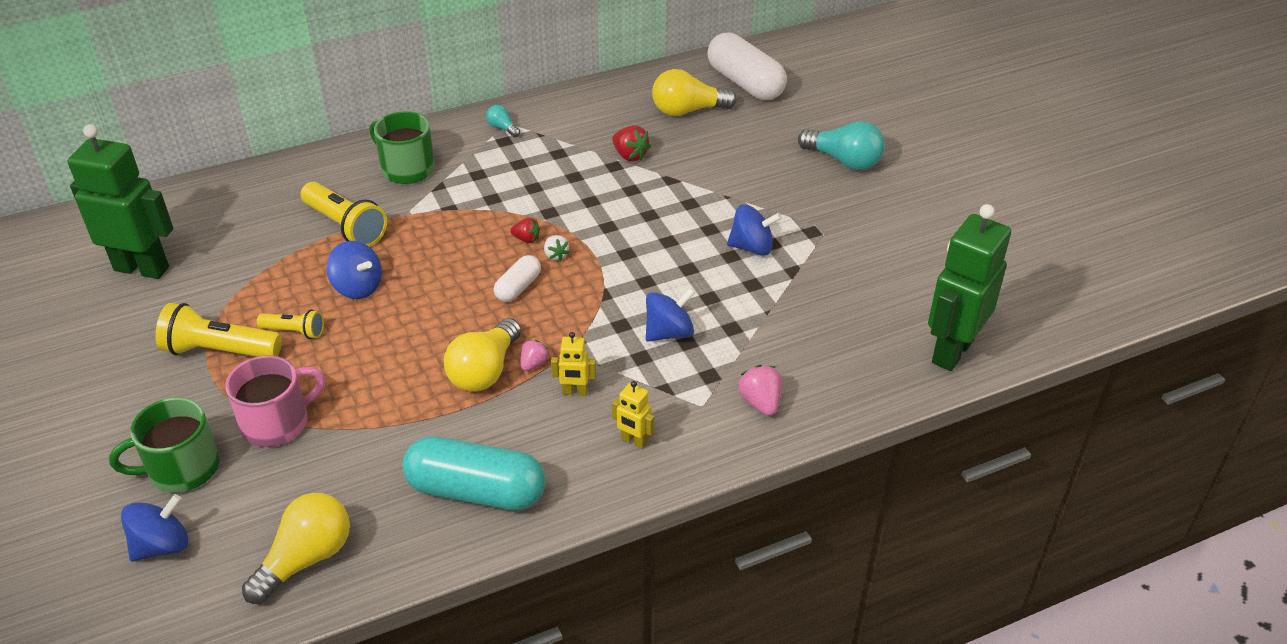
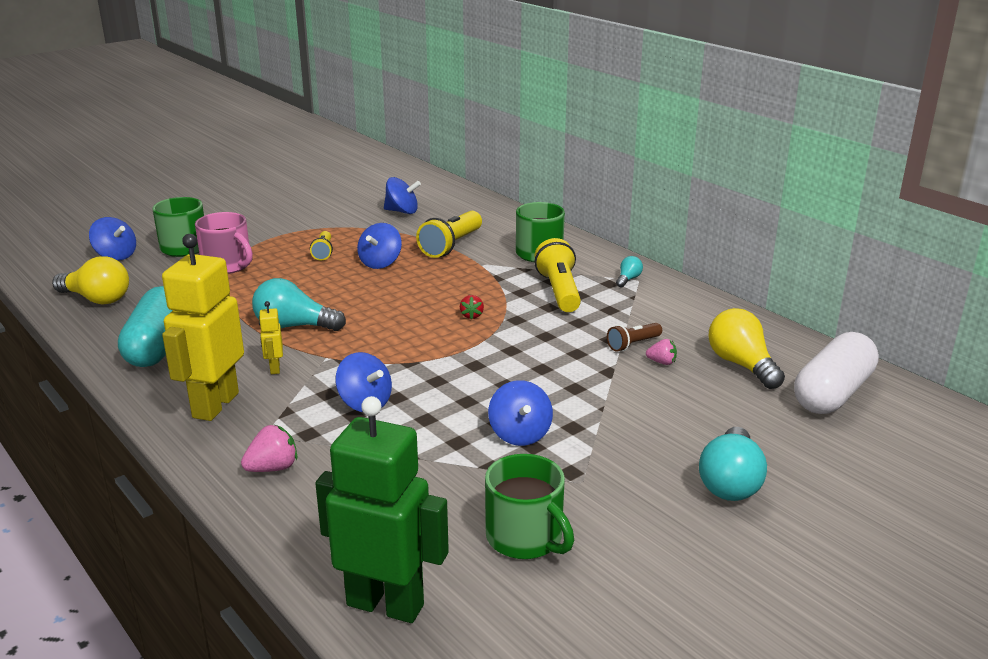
camera: 75 degrees right, 15 degrees down
(142, 268) = (375, 197): green robot -> none
(211, 251) = (402, 211): none -> blue spinning top
(220, 351) = (297, 235): yellow flashlight -> yellow flashlight (559, 291)
(485, 371) = (294, 326): yellow light bulb -> turquoise light bulb
(518, 287) = (404, 323): white capsule -> none
(534, 364) = (306, 345): pink strawberry -> pink strawberry (662, 362)
(556, 255) = (455, 332): white strawberry -> none
(630, 155) = (633, 344): red strawberry -> brown flashlight
(634, 441) = (215, 405): yellow robot -> yellow robot, size x2.32
(888, 270) = (525, 538): none -> green mug

